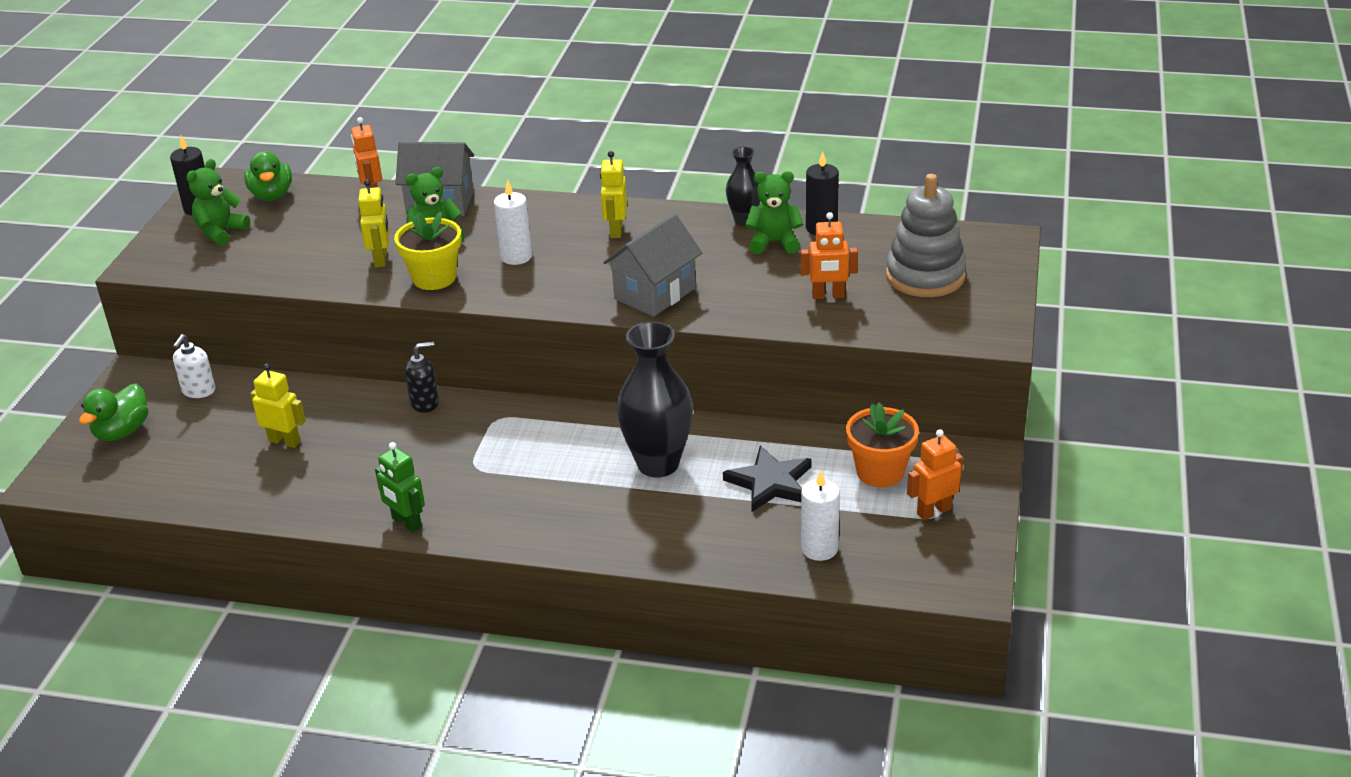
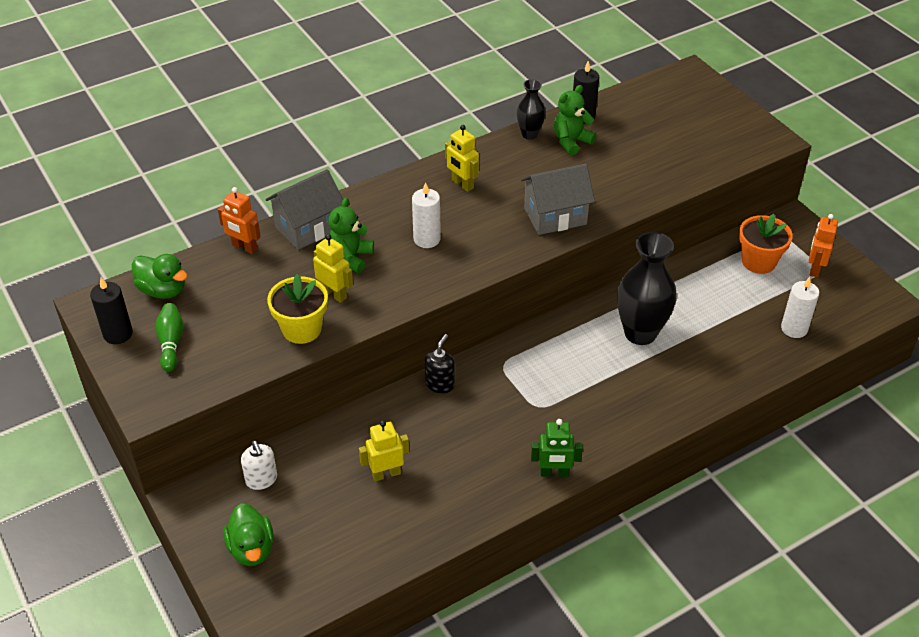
camera: 45 degrees left, 10 degrees up
(221, 232) = (171, 343): green teddy bear -> green bowling pin
(434, 278) = (396, 286): yellow flower pot -> yellow flower pot (302, 329)
(655, 293) = (555, 216): grey house -> grey house turned 75 degrees clockwise
(770, 483) = (715, 305): black star -> none
(828, 296) = (654, 161): orange robot -> none
(925, 276) = (685, 119): grey stacking toy -> none

